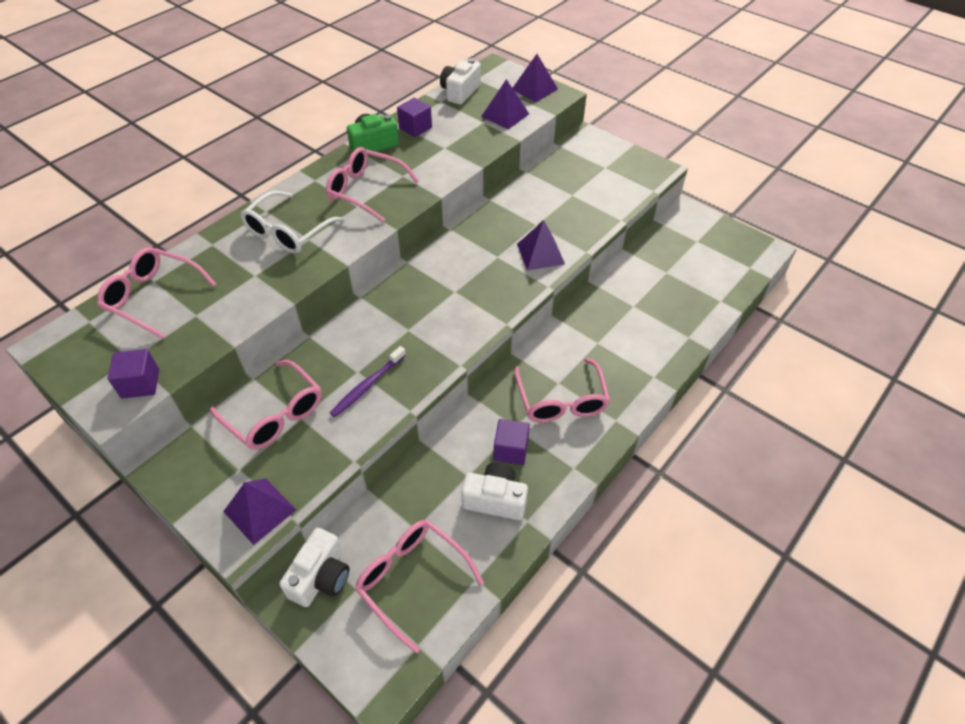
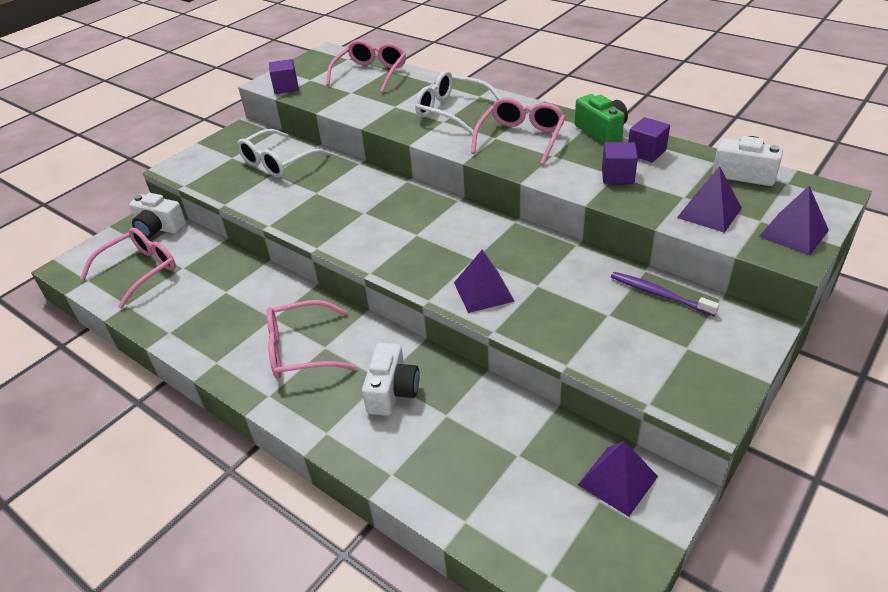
camera: 90 degrees right, 10 degrees down
(259, 510) = (194, 171): purple pyramid -> purple pyramid (618, 480)
(275, 414) = (278, 162): pink glasses -> white glasses
(367, 386) = (299, 200): purple toothbrush -> purple toothbrush (659, 294)
(495, 499) = (196, 310): white camera -> white camera (392, 391)
(511, 450) = (246, 316): purple cube -> purple cube (617, 176)

